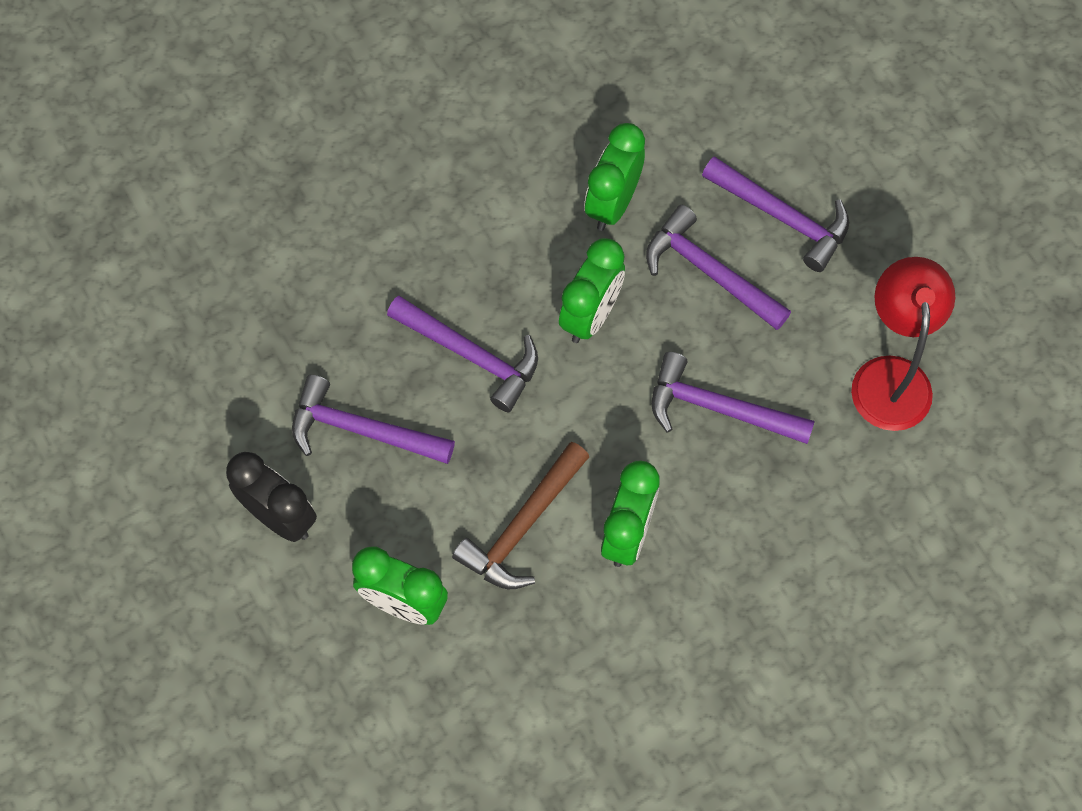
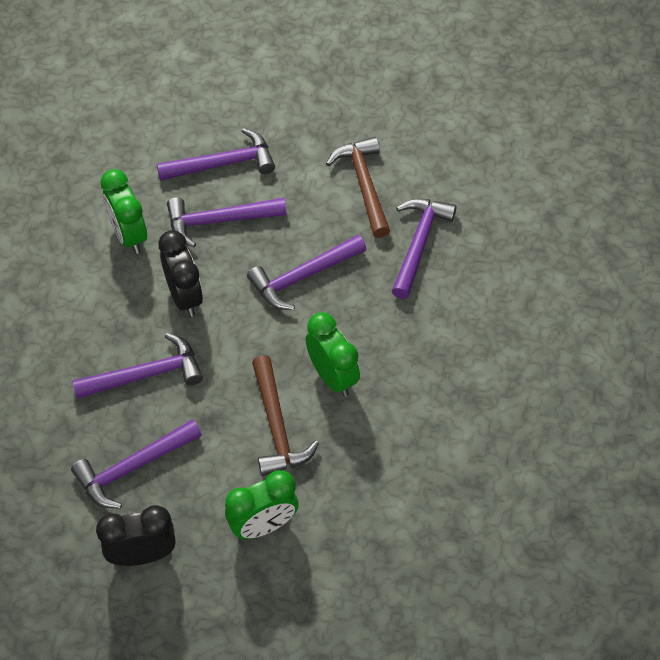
camera: 50 degrees left, 10 degrees down
(590, 315) = (184, 296): green clock -> black clock
(868, 491) = (418, 244): none -> purple hammer
(890, 376) = (364, 185): red lamp -> brown hammer

